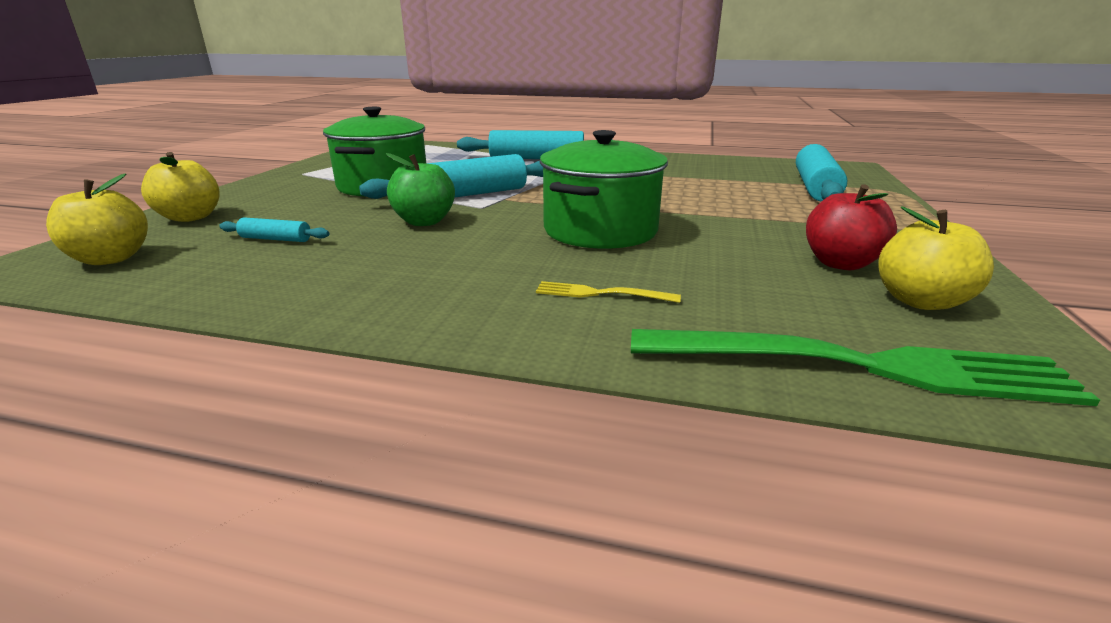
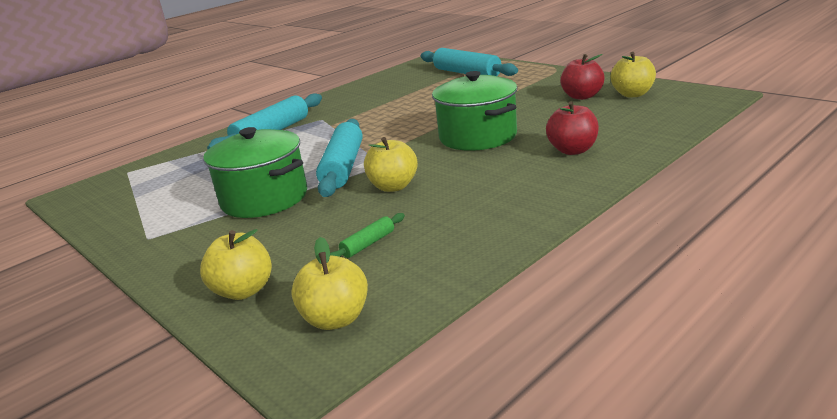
camera: 55 degrees left, 0 degrees up
(275, 239) = (368, 244): turquoise rolling pin -> green rolling pin
(424, 222) = (393, 186): green apple -> yellow apple
(600, 293) = (572, 150): yellow fork -> red apple
(862, 366) = (678, 118): green fork -> none

